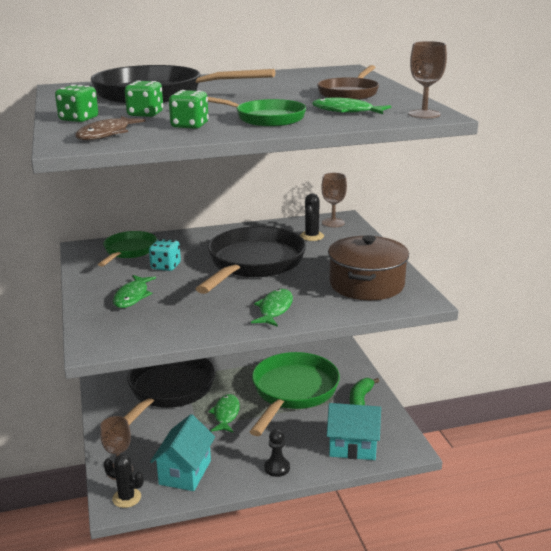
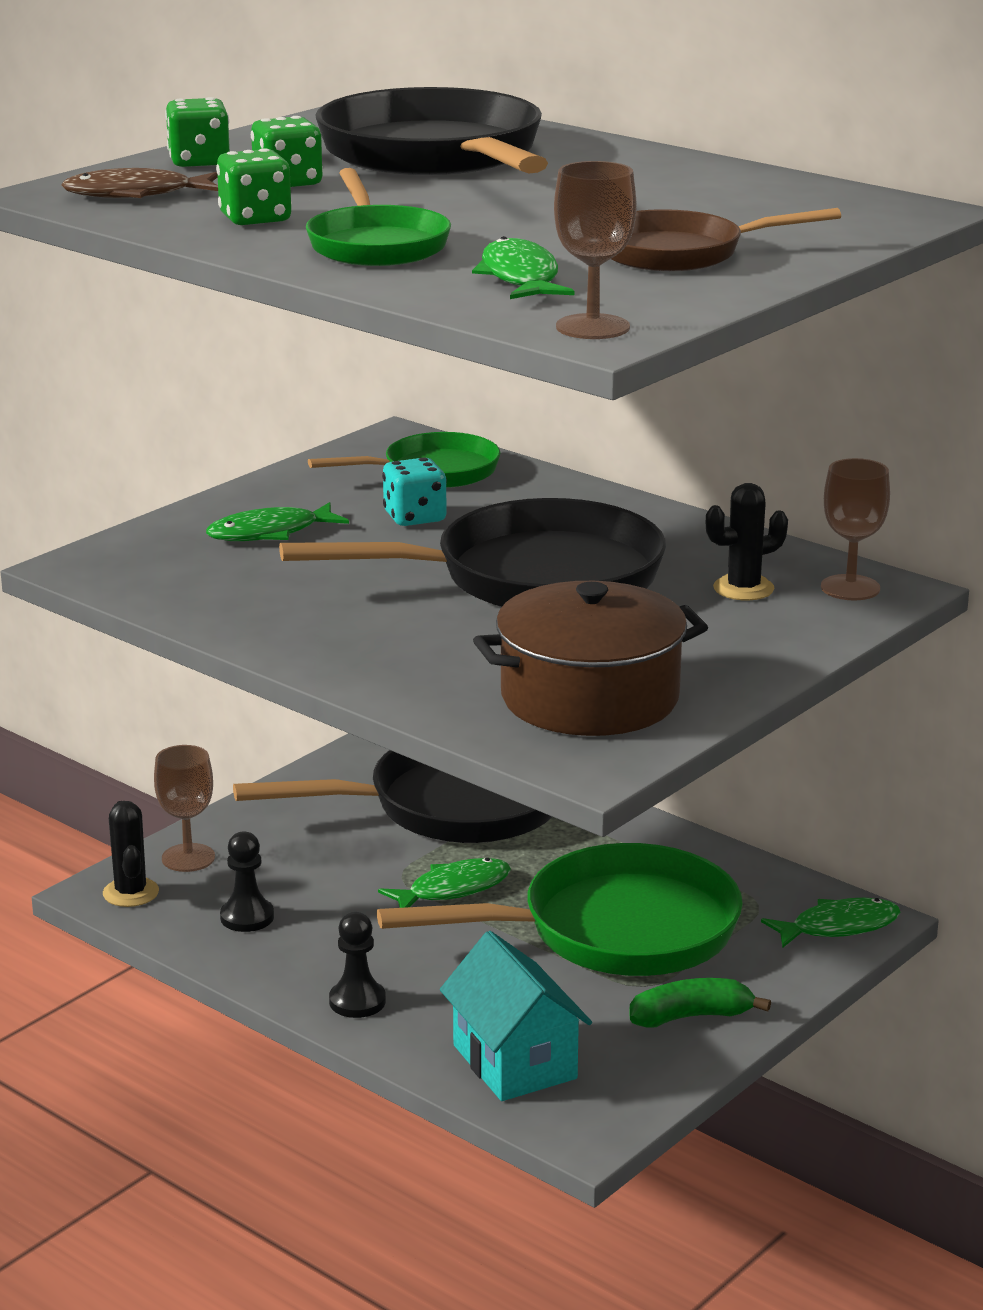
camera: 55 degrees right, 0 degrees up
(185, 472) = (247, 917): turquoise house -> black pawn
(274, 309) = (371, 649): green fish -> green fish (838, 927)

